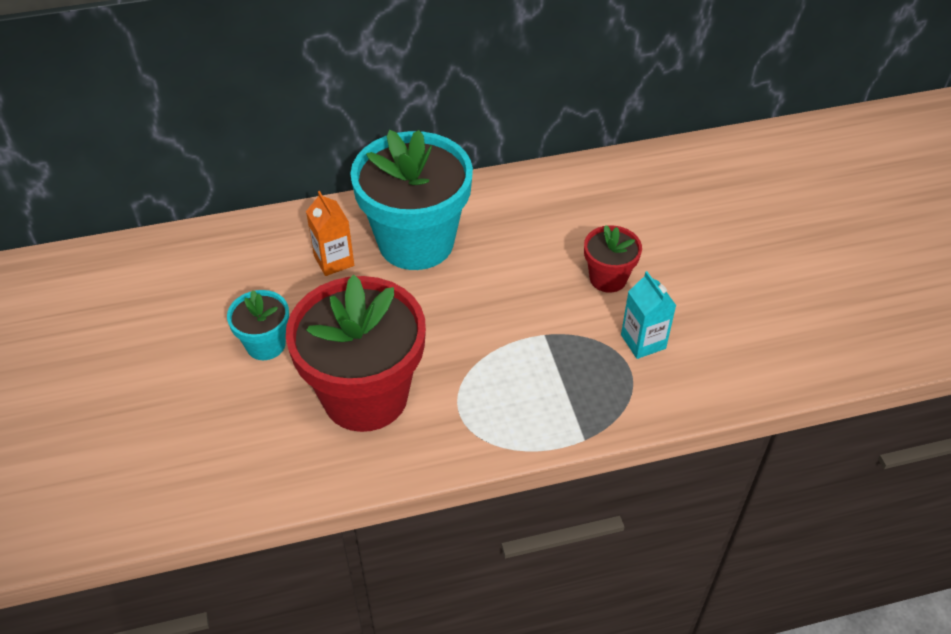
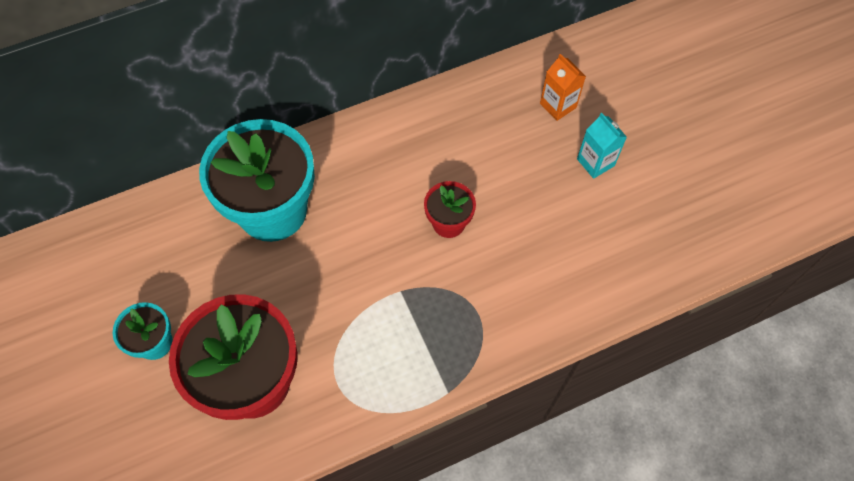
camera: 10 degrees left, 15 degrees up
(334, 261) = (201, 242): orange carton -> orange carton (558, 105)
(643, 342) = (486, 285): turquoise carton -> turquoise carton (595, 162)

